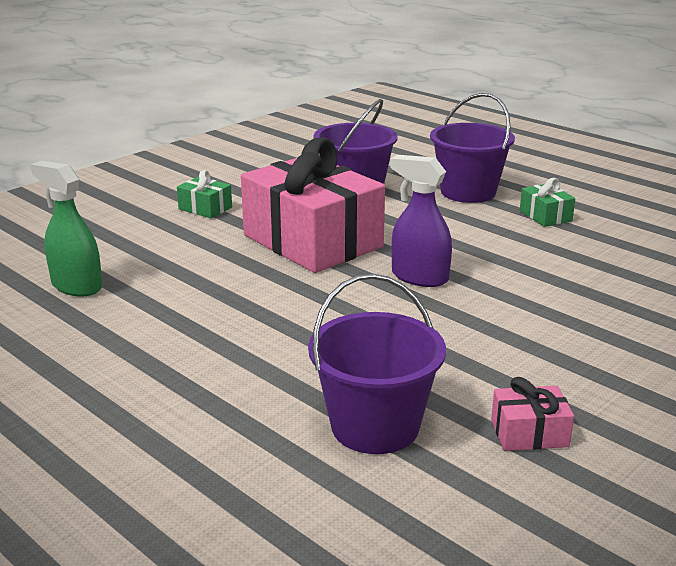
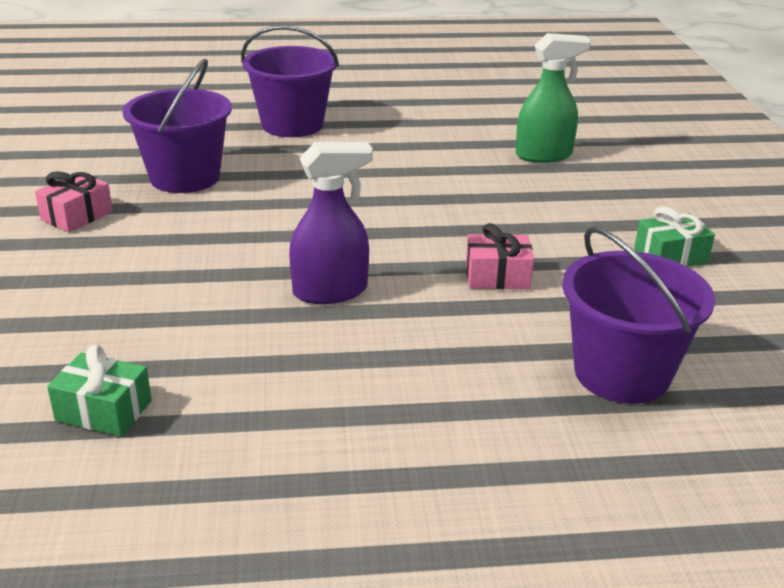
camera: 130 degrees right, 5 degrees up
(312, 241) = (497, 276): pink gift -> pink gift, size x0.40
(468, 192) = (509, 475): purple bucket -> purple bucket (292, 125)
(545, 216) = (333, 487): green gift -> green gift (104, 410)

